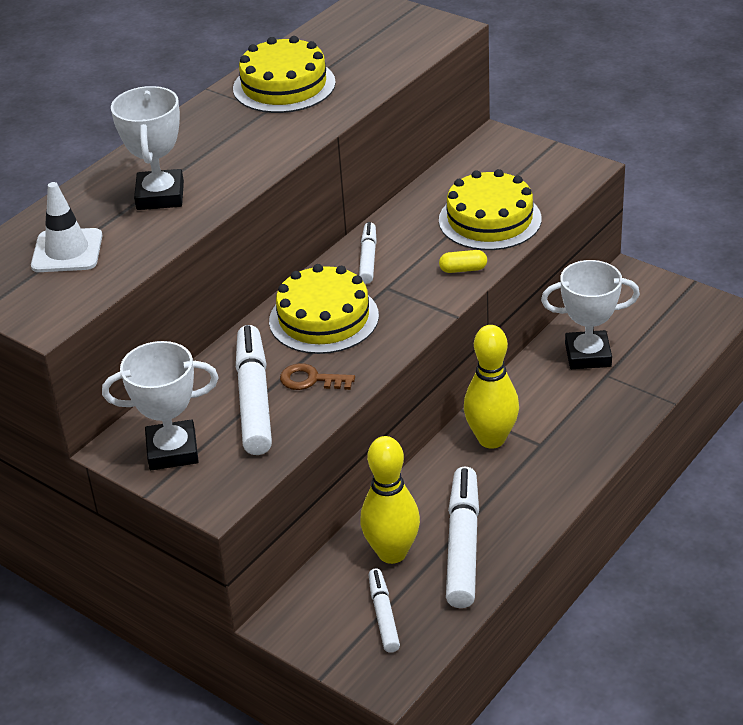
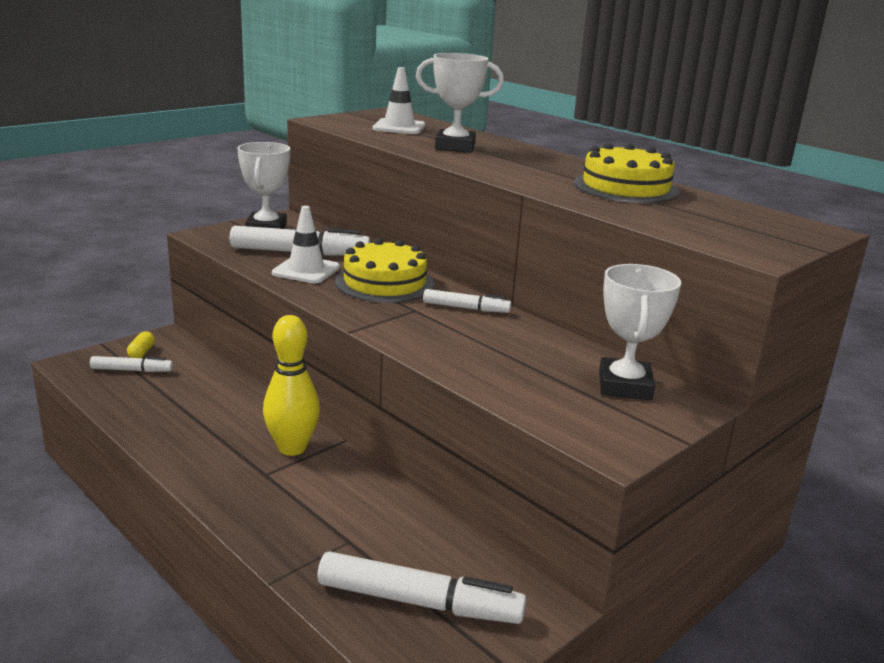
camera: 95 degrees right, 15 degrees down
(311, 380) = (306, 270): brown key -> white traffic cone
(392, 553) = (192, 382): yellow bowling pin -> none
(463, 269) = (424, 345): yellow capsule -> yellow capsule (141, 353)
(463, 545) = (171, 412): white marker -> white marker (419, 602)
(490, 219) = (511, 371): yellow cake -> none
(588, 355) = (391, 534): white trophy -> white trophy (624, 386)

